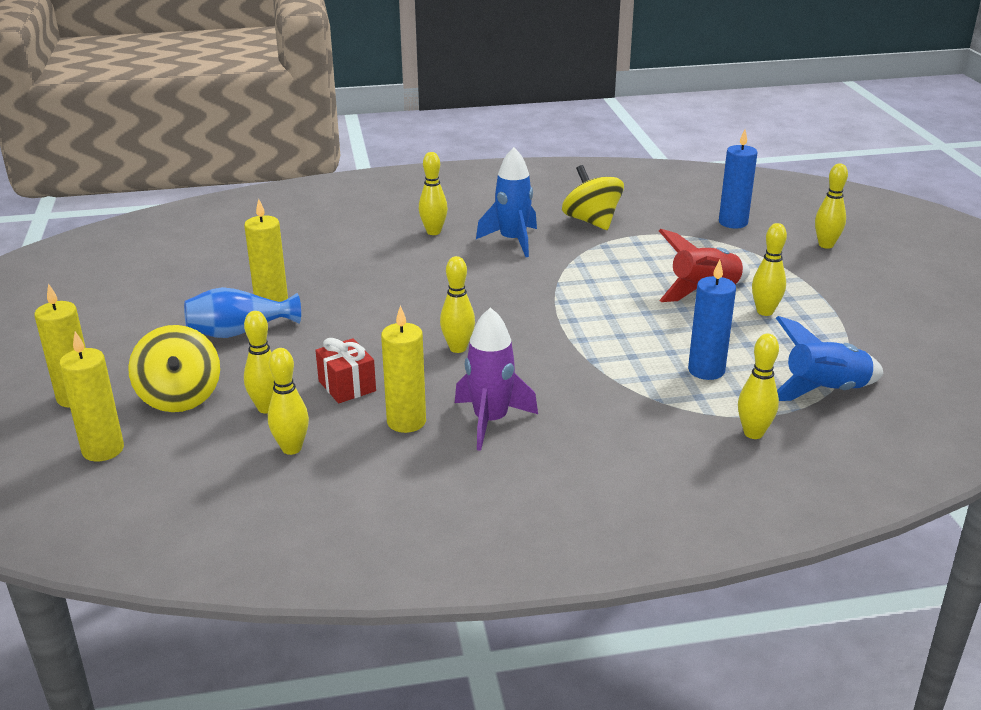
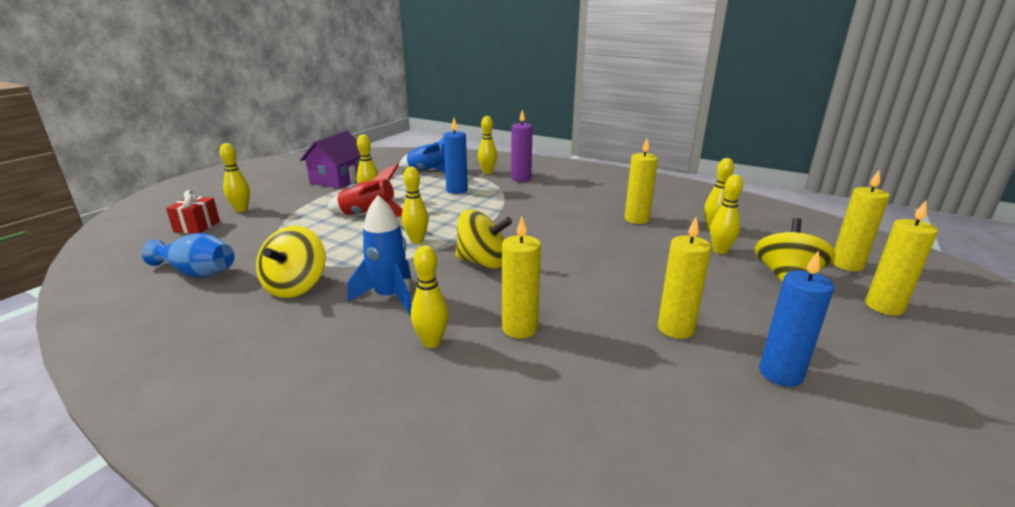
camera: 140 degrees left, 5 degrees down
(239, 332) = (721, 310): blue vase -> blue vase (197, 272)
(347, 386) = (657, 244): red gift -> red gift (197, 226)
(388, 259) = (520, 328): none -> yellow candle
(458, 348) = (562, 239): yellow bowling pin -> yellow bowling pin (417, 240)
(491, 421) = (591, 207): purple rocket -> none
(494, 292) = (483, 262): none -> yellow spinning top
(678, 442) = (521, 179): none -> purple candle
(733, 222) = (229, 241): blue candle -> blue candle (780, 373)
(878, 319) = (338, 179): none -> purple house

